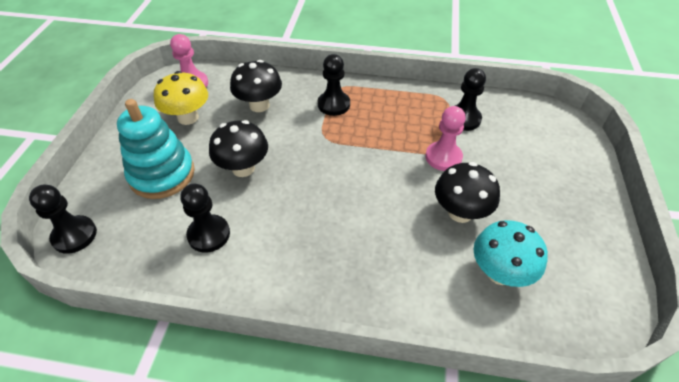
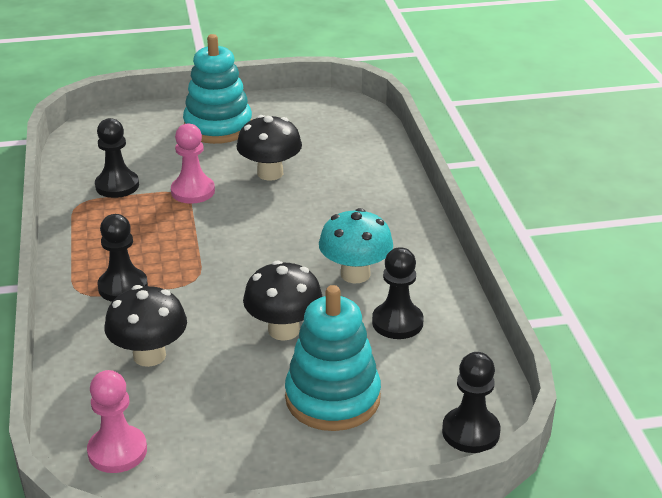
camera: 110 degrees left, 15 degrees down
(188, 117) = (207, 421): yellow mushroom -> none
(500, 272) = (329, 148): turquoise mushroom -> turquoise mushroom (355, 274)
(556, 195) = (218, 127): none -> turquoise stacking toy

